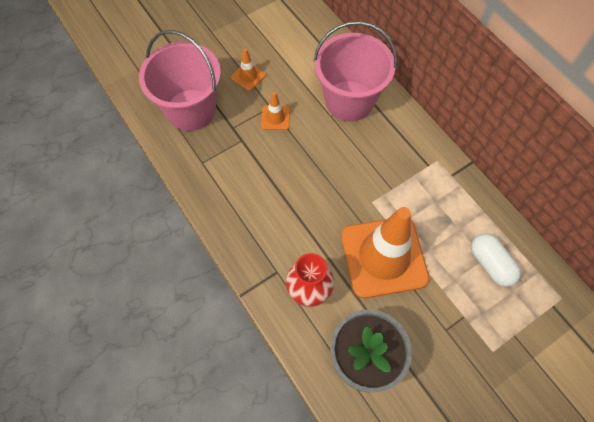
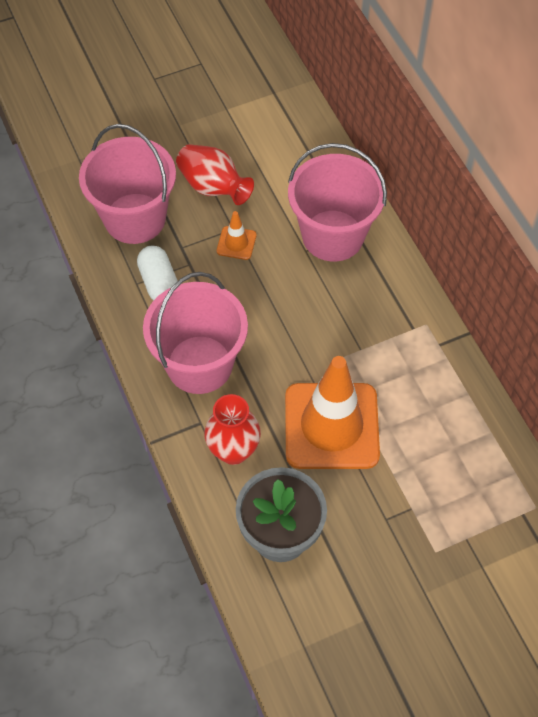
camera: 10 degrees right, 5 degrees down
(248, 76) = (213, 187): orange traffic cone -> red vase
(266, 222) = (199, 364): none -> pink bucket
(490, 264) = (459, 454): white capsule -> white capsule (159, 283)

